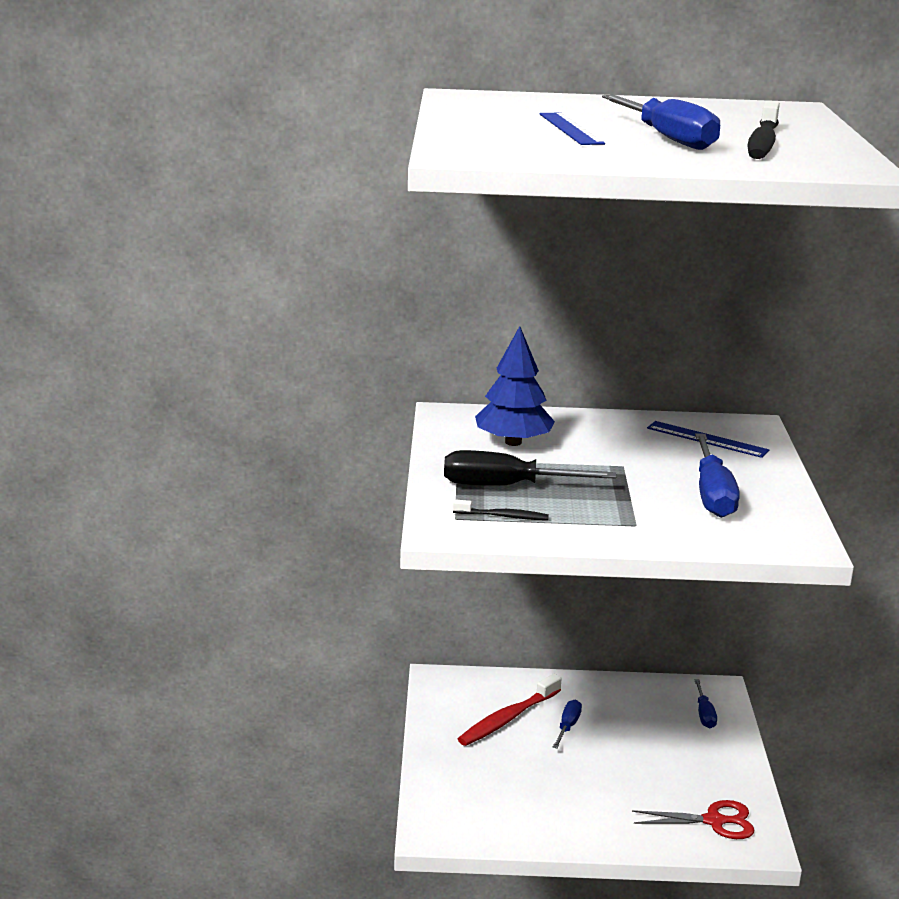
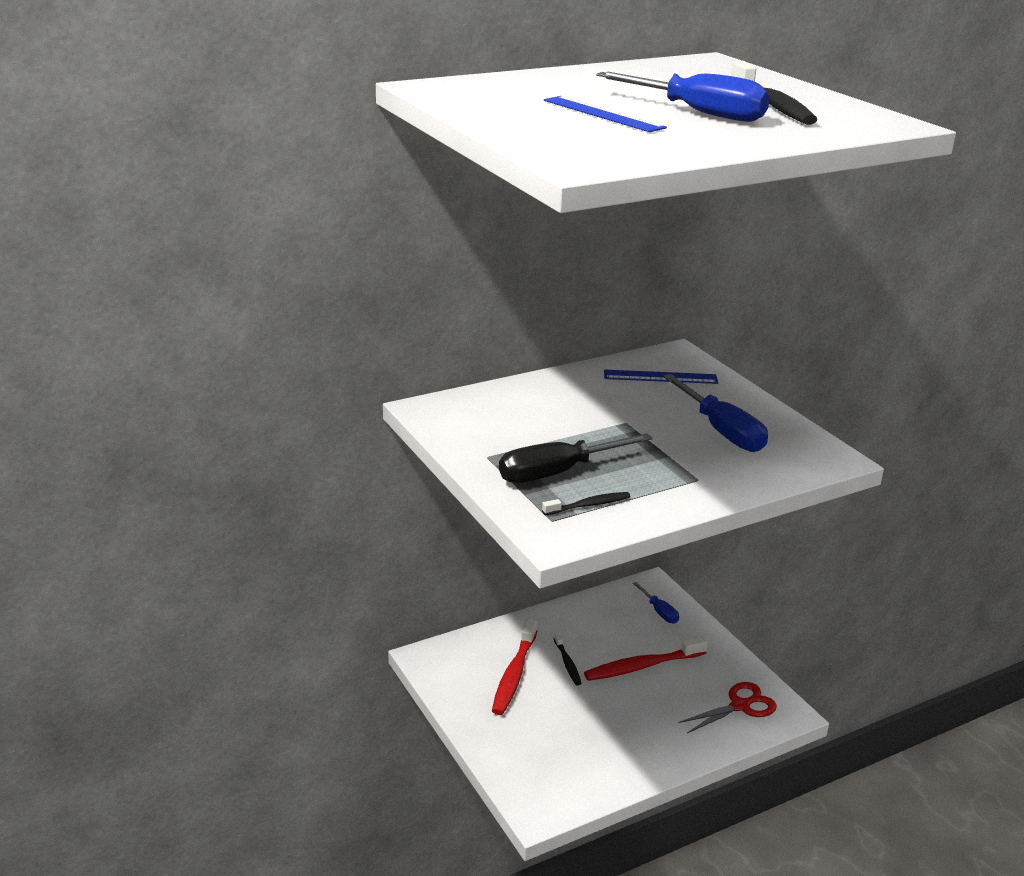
camera: 30 degrees left, 5 degrees up
(513, 442) = (514, 424): blue tree -> none
(567, 726) = (567, 663): blue screwdriver -> black toothbrush
(641, 754) = (642, 666): none -> red toothbrush

